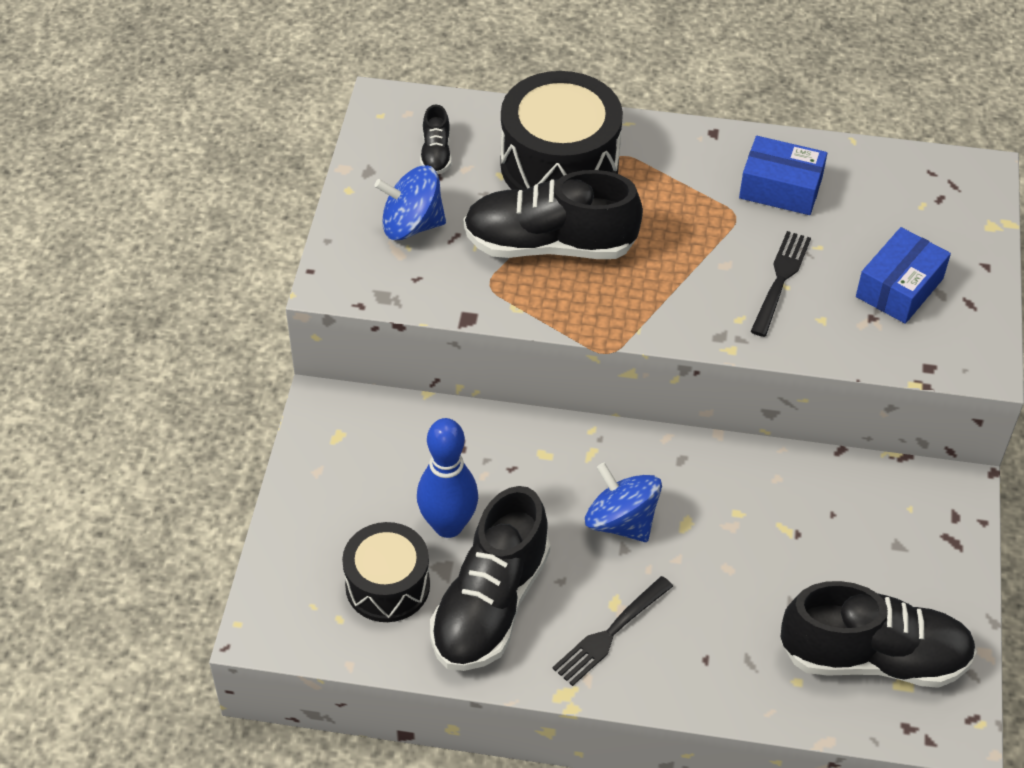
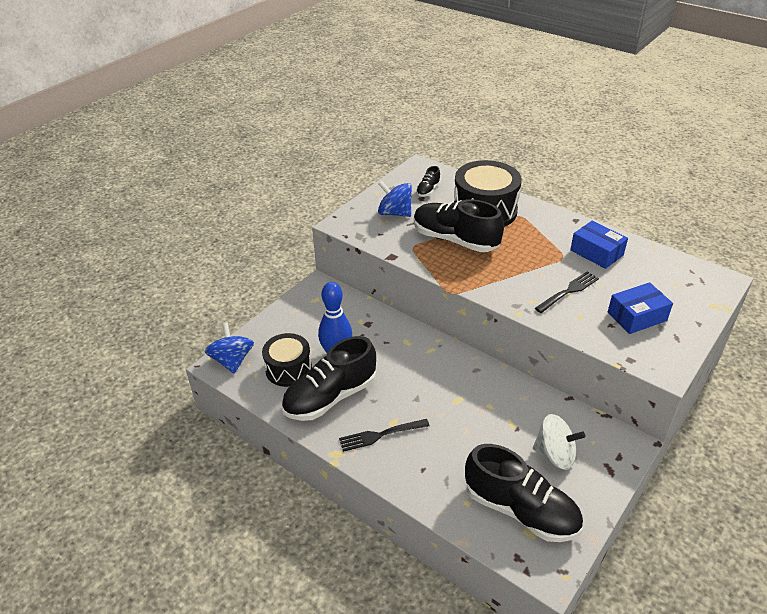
camera: 30 degrees right, 10 degrees down
(621, 522) = (424, 386): blue spinning top -> blue spinning top (232, 360)
(871, 552) = (555, 455): none -> white spinning top

